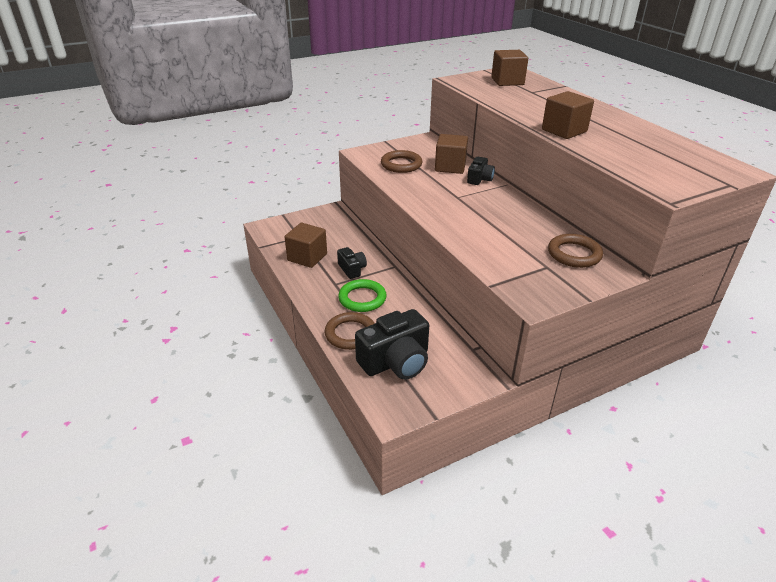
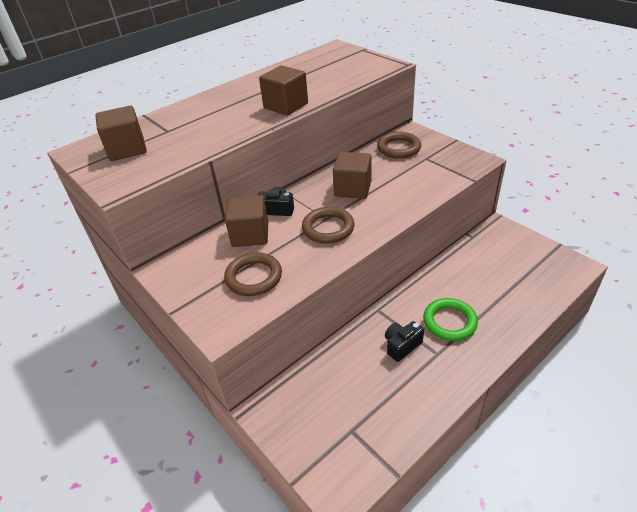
camera: 100 degrees left, 5 degrees up
(307, 257) = (397, 401): brown cube -> brown cube (353, 189)
(350, 334) = (508, 316): brown ring -> brown ring (328, 228)
(396, 361) = (520, 276): black camera -> none

